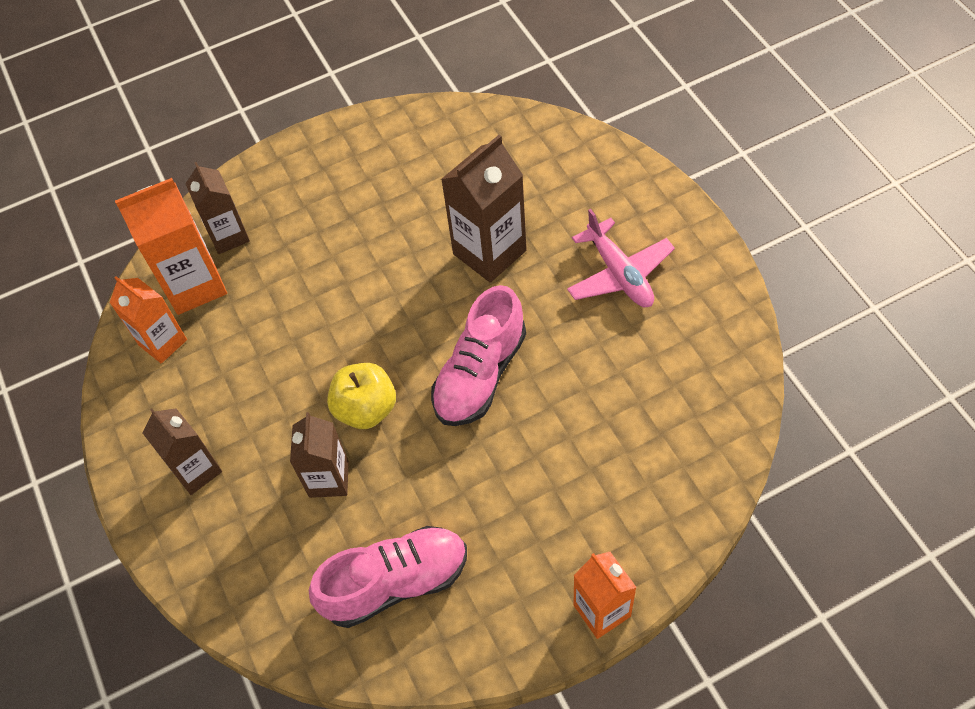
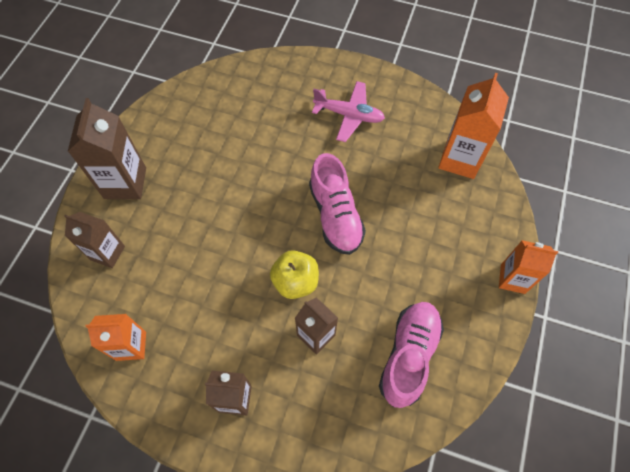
camera: 50 degrees left, 5 degrees up
(194, 285) = (116, 297): orange carton -> orange carton (460, 159)
(489, 252) = (273, 151): brown carton -> brown carton (125, 183)

